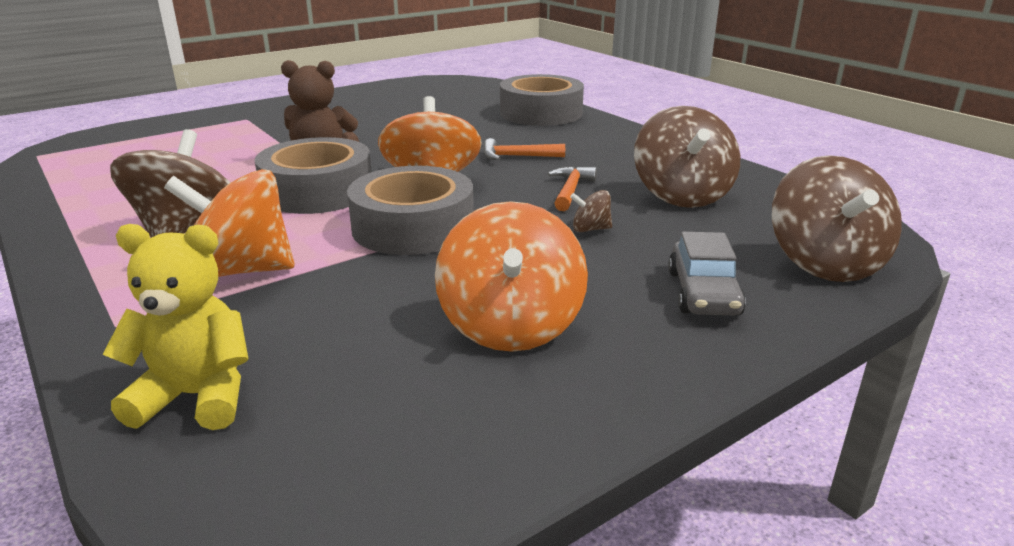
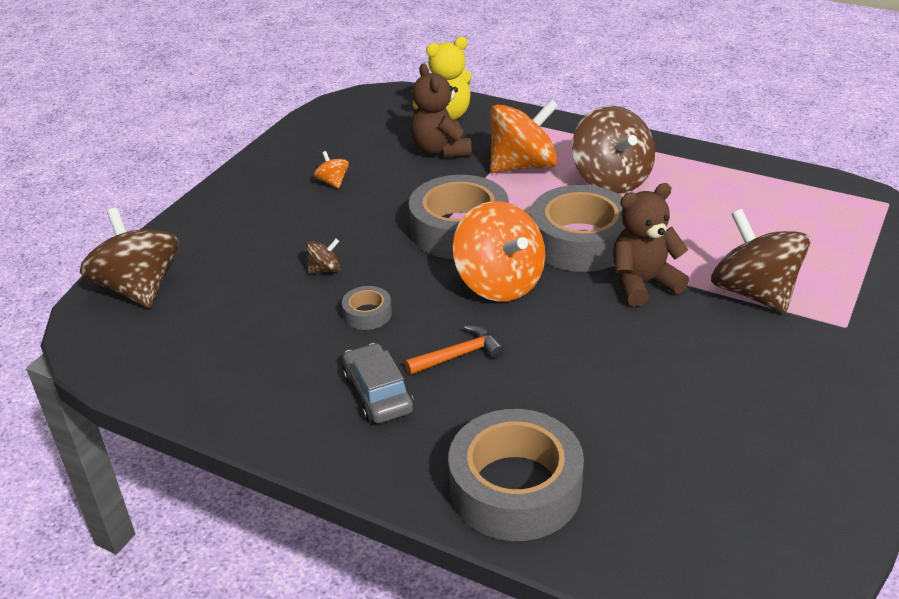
camera: 155 degrees right, 10 degrees up
(302, 328) = (441, 150): none -> brown teddy bear
(511, 326) = (333, 182): orange spinning top -> orange spinning top, size x0.43
(570, 190) = (367, 314): orange hammer -> grey tape
(682, 195) = (260, 340): brown spinning top -> brown spinning top (754, 292)
(703, 293) = (226, 236): grey car -> grey car (378, 393)

